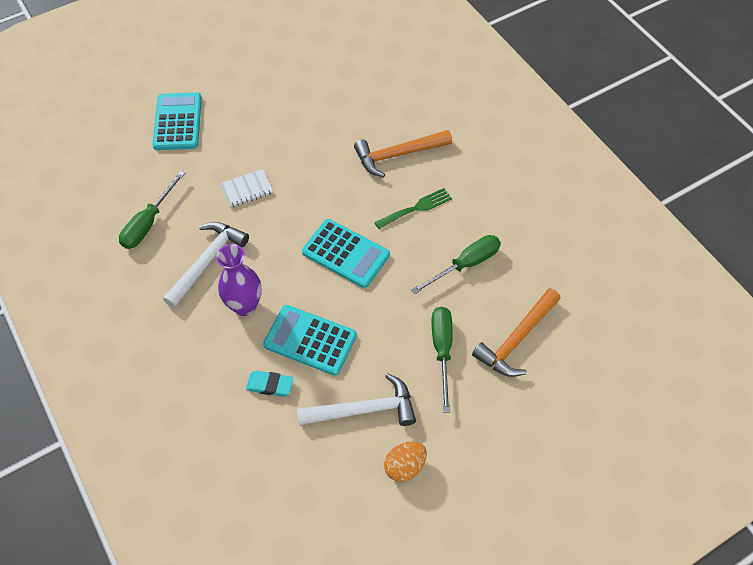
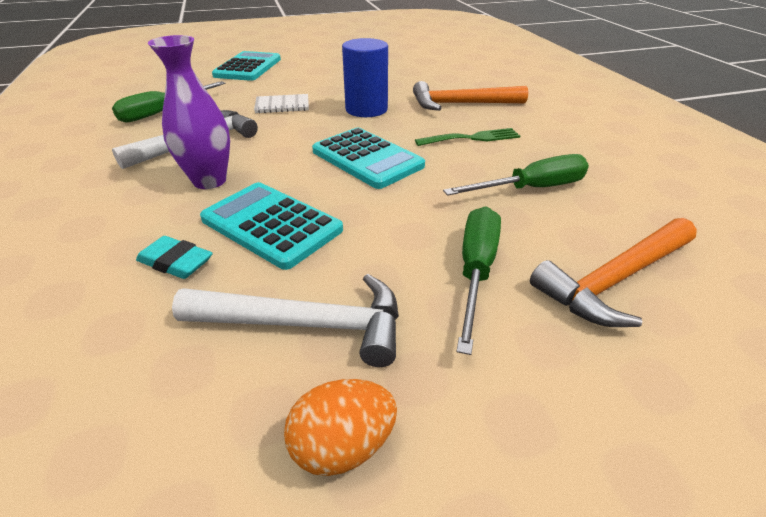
camera: 15 degrees right, 20 degrees down
(321, 181) = (366, 109): none -> blue cylinder

